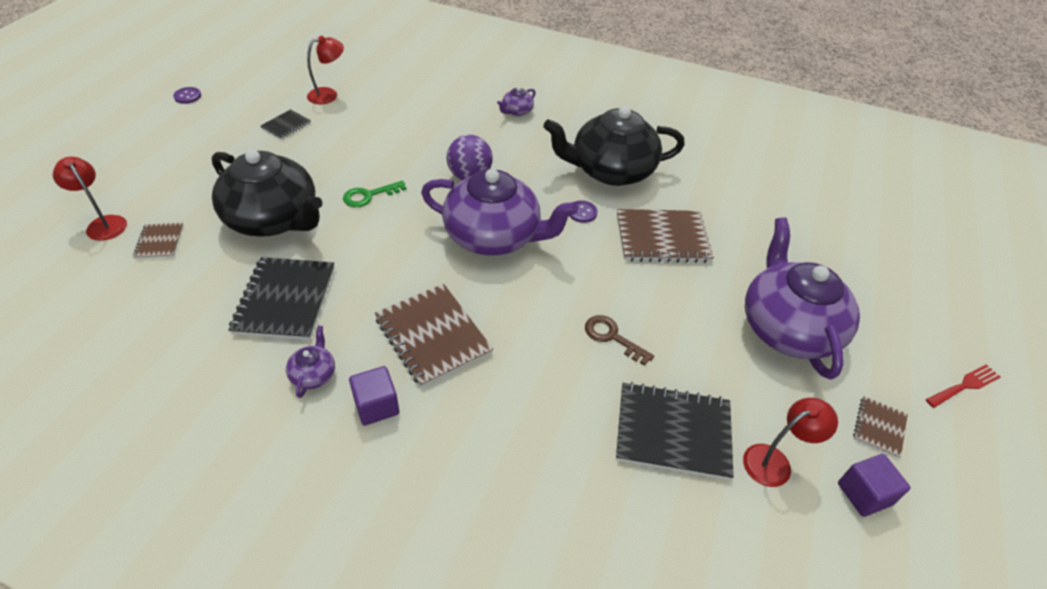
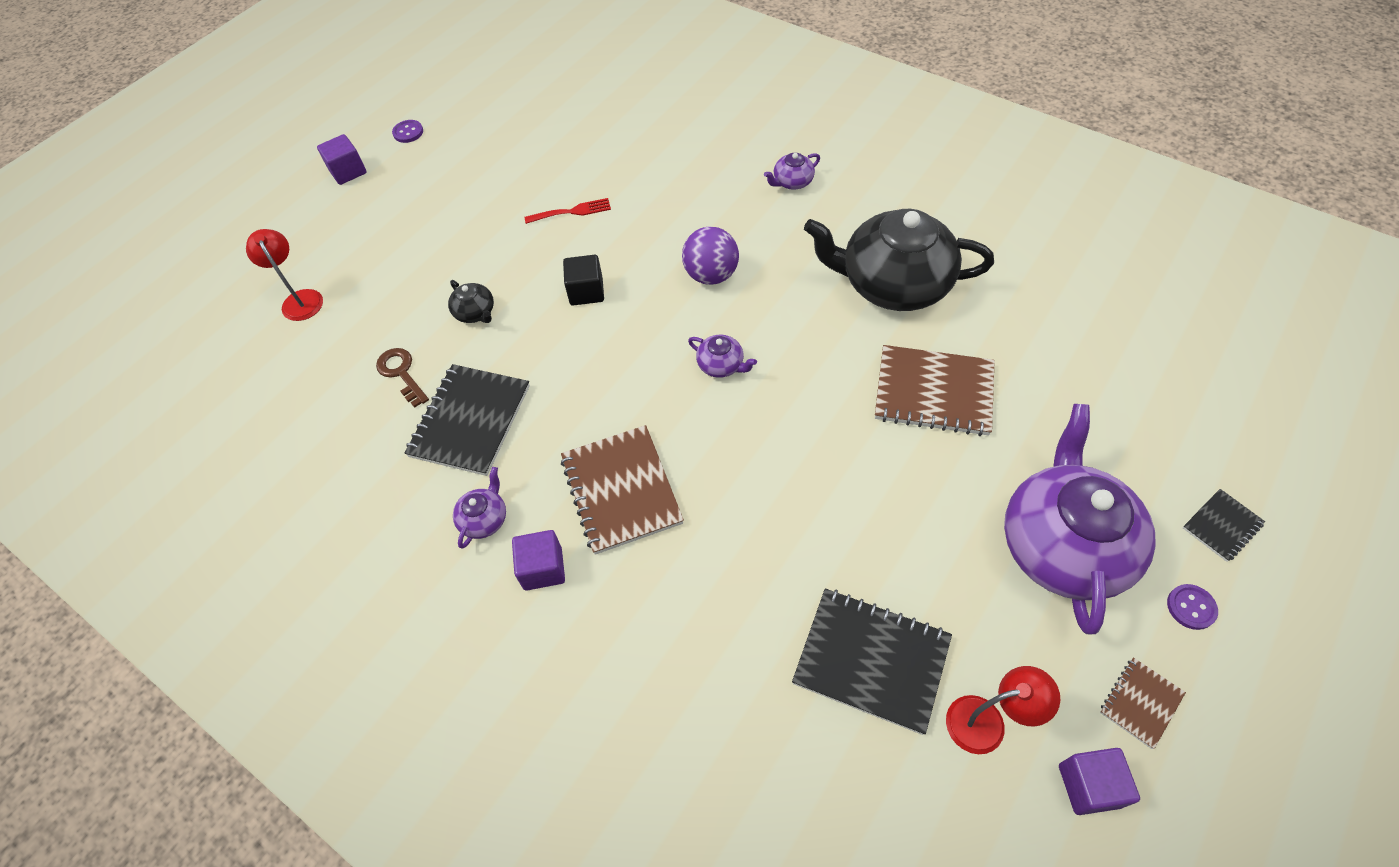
camera: 20 degrees right, 10 degrees up
(136, 126) = (348, 171): none -> purple cube
(159, 242) = (352, 329): brown notebook -> none
(273, 219) = (475, 312): black teapot -> black teapot, size x0.40
(286, 126) = (510, 183): black notebook -> black notebook (1222, 526)
(329, 95) = (567, 140): red lamp -> none
(369, 196) = (586, 291): green key -> black cube
(494, 236) = (721, 365): purple teapot -> purple teapot, size x0.40
(582, 212) = (839, 343): purple button -> purple button (1191, 607)
(612, 337) = (831, 523): brown key -> brown key (401, 373)
(964, 385) = (1285, 666): red fork -> red fork (572, 211)

